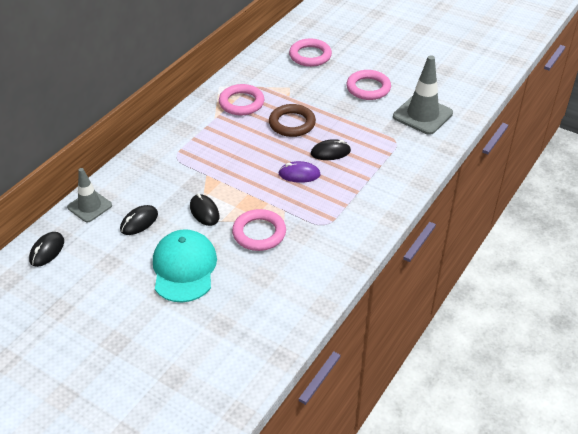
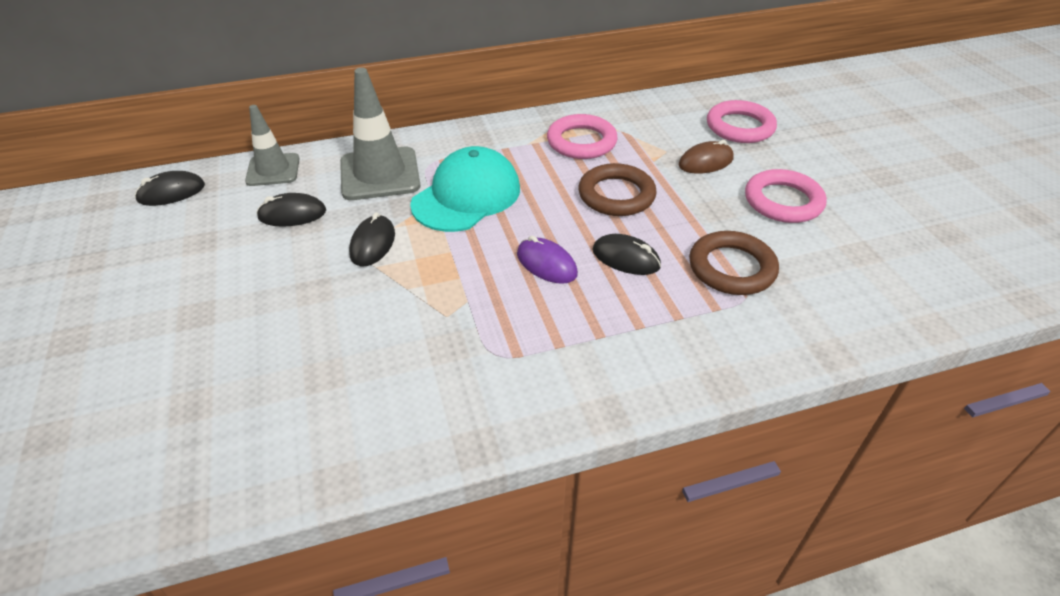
camera: 40 degrees right, 0 degrees up
(184, 268) = (257, 299): turquoise cap -> turquoise cap (466, 196)
(259, 233) = (397, 311): pink ring -> none
(314, 84) = (705, 162): none -> brown mouse
(378, 132) = (731, 268): none -> brown ring
(422, 115) = (837, 279): grey traffic cone -> grey traffic cone (380, 174)

